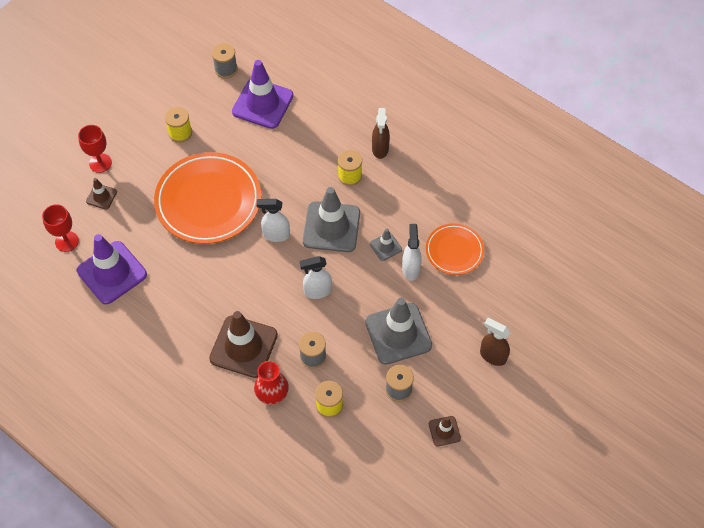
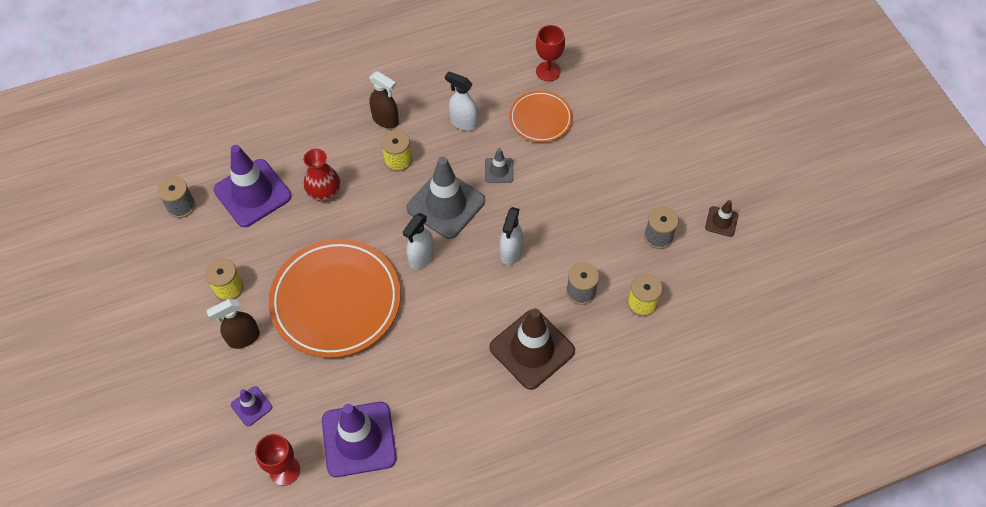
camera: 60 degrees left, 0 degrees up
(100, 163) = (205, 387): red goblet -> red goblet (548, 71)
(101, 196) = (251, 406): brown traffic cone -> purple traffic cone
(272, 392) = (599, 347): red vase -> red vase (324, 191)
(398, 334) = (600, 207): grey traffic cone -> none
(410, 269) = (536, 162): white spray bottle -> white spray bottle (463, 122)
(492, 356) = (667, 146): brown spray bottle -> brown spray bottle (243, 338)

